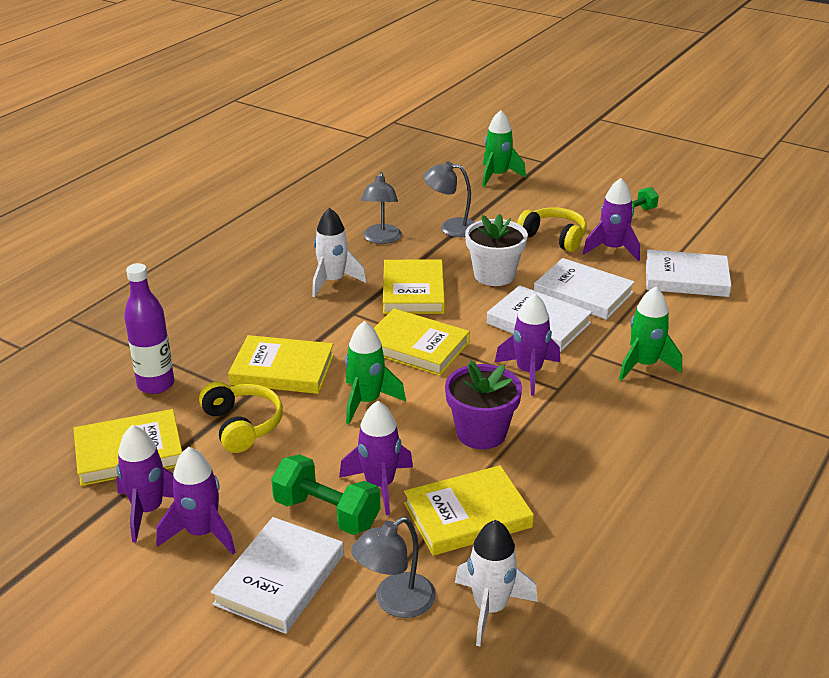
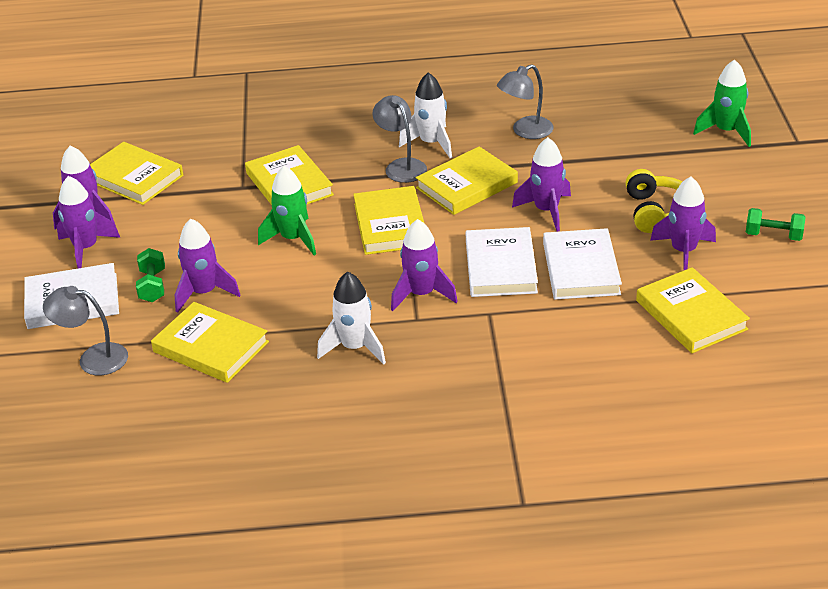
camera: 55 degrees right, 5 degrees up
(156, 384) = (213, 146): purple bottle -> none
(242, 425) = (208, 203): yellow headphones -> none
(327, 513) = (153, 286): green dumbbell -> green dumbbell, size x0.66
(451, 227) = (594, 153): grey lamp -> grey lamp (401, 166)
(481, 433) = (313, 308): purple flower pot -> none
(490, 608) = (124, 401): white rocket -> white rocket (355, 347)
(494, 275) = (546, 211): white flower pot -> purple rocket
(644, 365) = (507, 349): green rocket -> none
(686, 278) = (691, 315): white book -> yellow book

